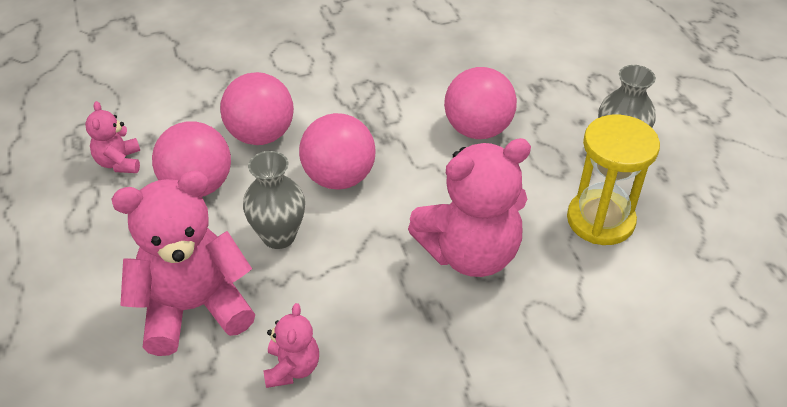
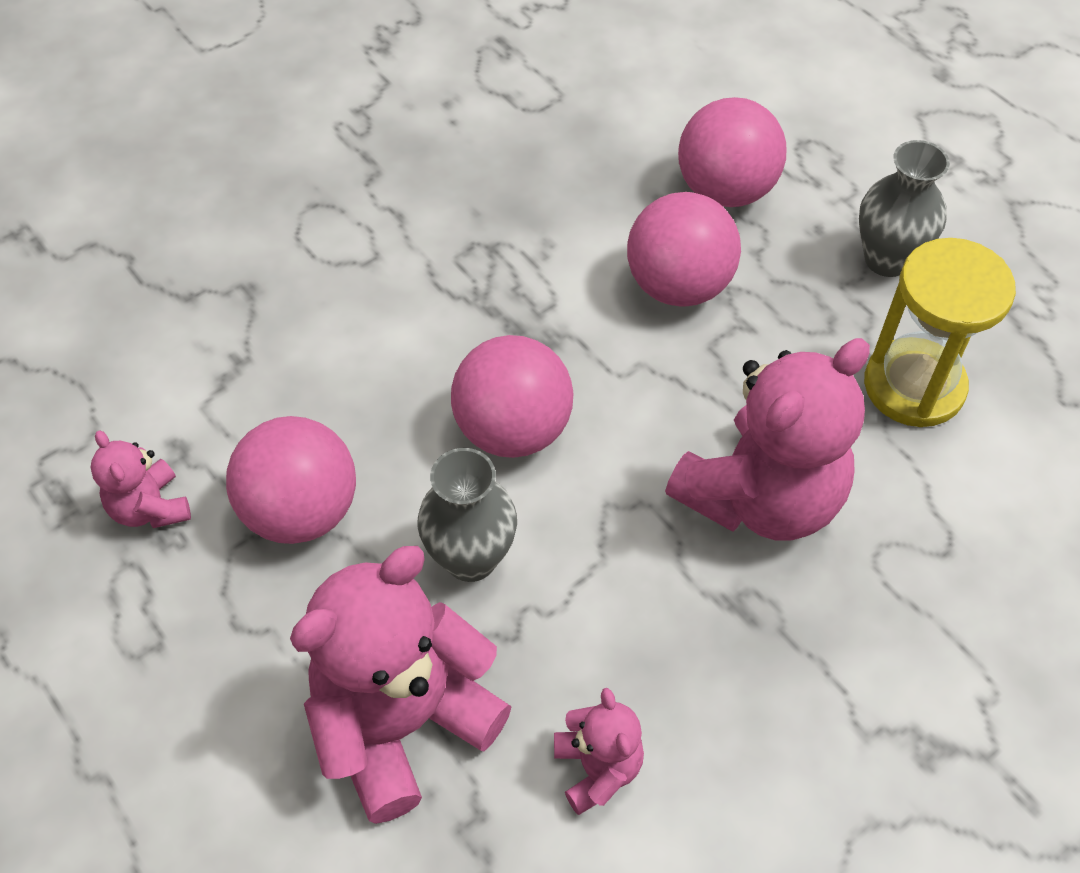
camera: 20 degrees left, 10 degrees up
(261, 135) = (356, 390): pink ball -> pink ball (725, 190)

